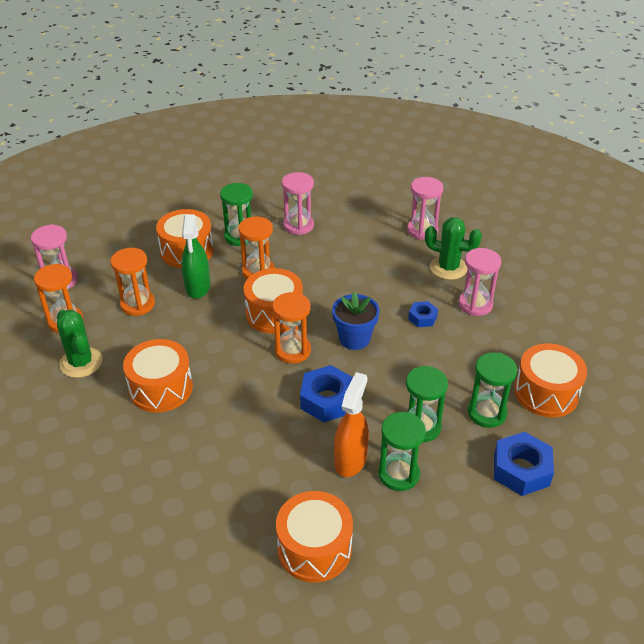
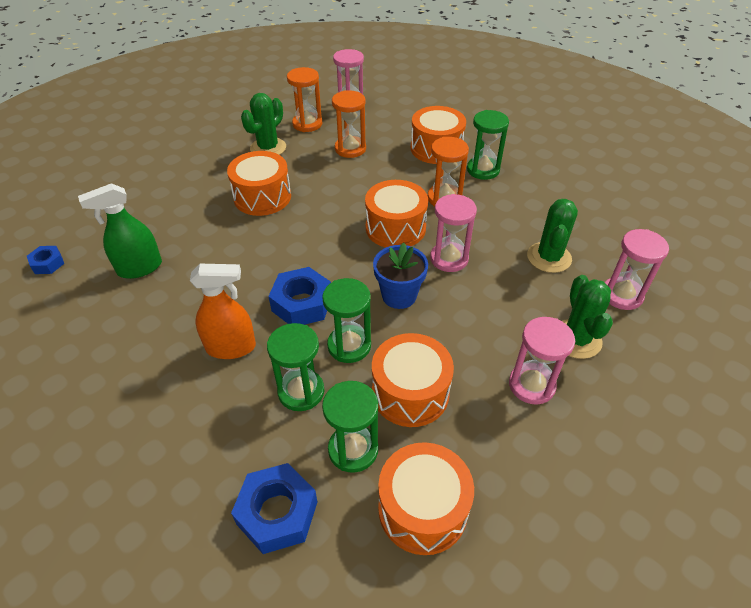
camera: 65 degrees right, 5 degrees up
(197, 287) = (395, 171): green spray bottle -> green spray bottle (139, 268)
(292, 351) = (354, 257): orange hourglass -> none
(298, 225) = (535, 199): pink hourglass -> pink hourglass (449, 259)
(314, 548) = (115, 356): orange drum -> orange drum (410, 392)
(366, 246) = (549, 257): none -> green cactus
(398, 474) = (227, 392): green hourglass -> green hourglass (349, 345)
(422, 318) = (471, 341): blue nut -> blue nut (48, 263)

